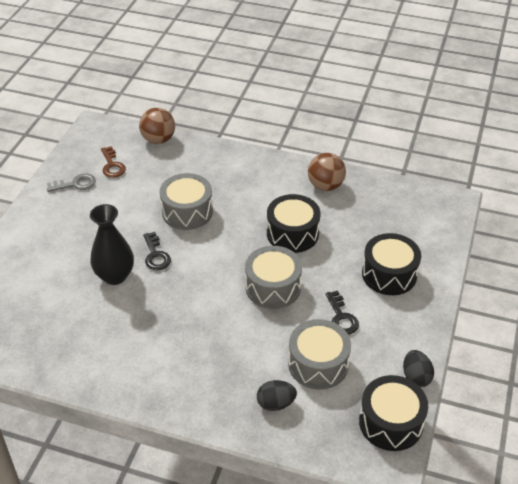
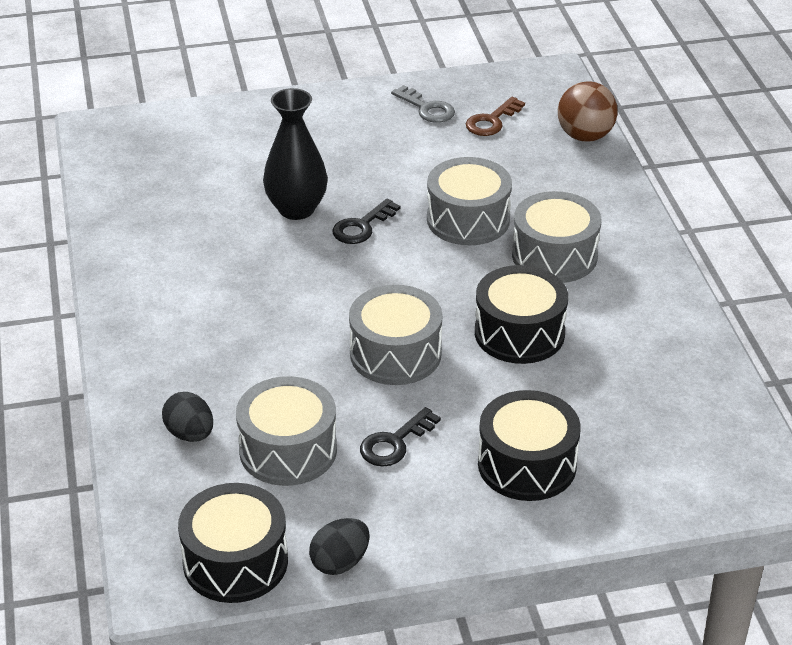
camera: 60 degrees right, 5 degrees down
(243, 194) = (554, 255): none -> grey drum
(325, 186) = (657, 329): brown ball -> none

